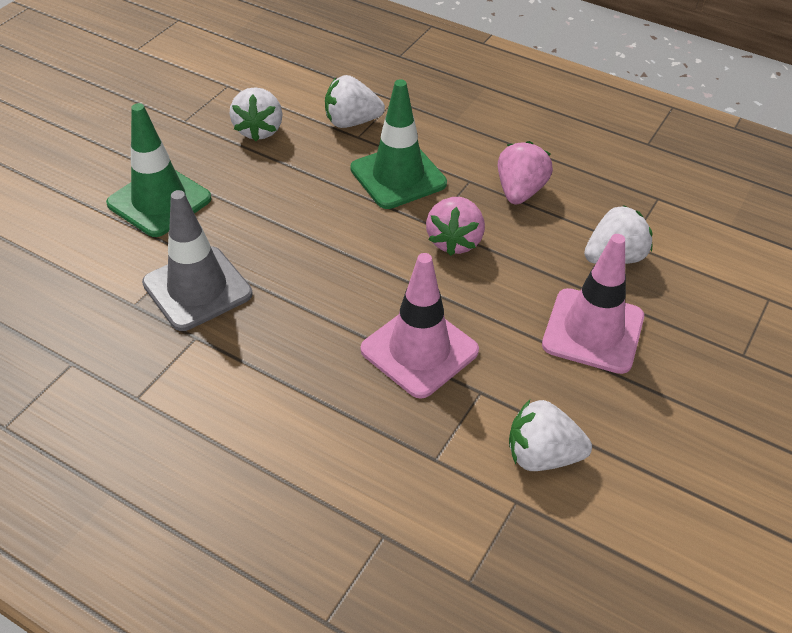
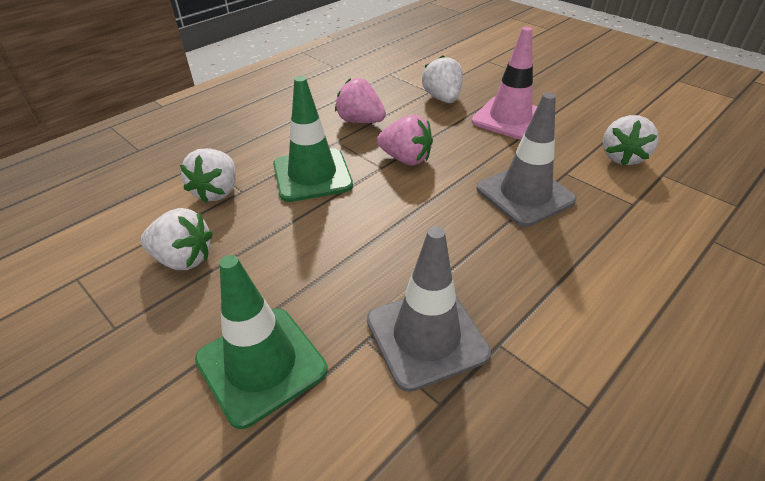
camera: 75 degrees left, 5 degrees down
(419, 350) = (525, 195): pink traffic cone -> grey traffic cone

